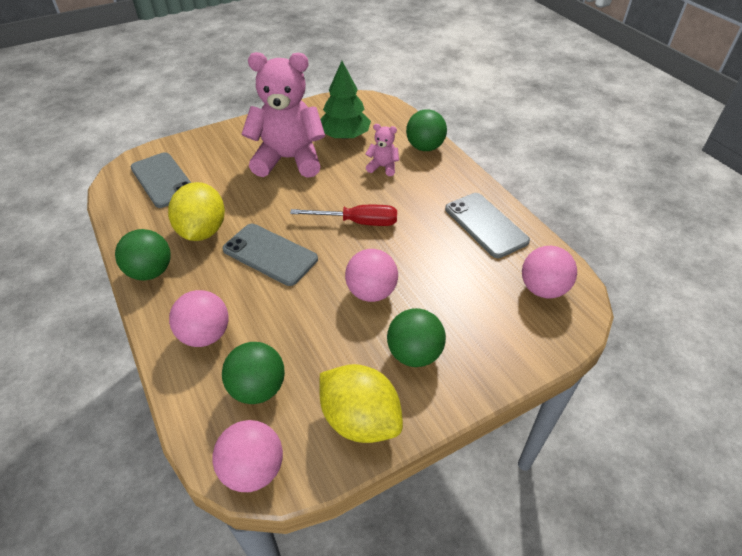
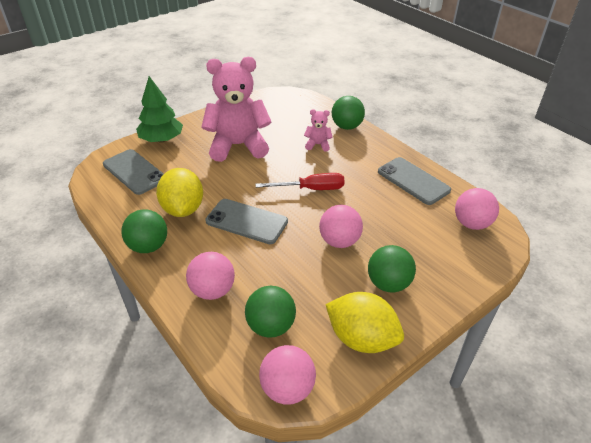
camera: 10 degrees left, 5 degrees down
(344, 136) = (278, 123): green tree -> green tree (161, 139)

